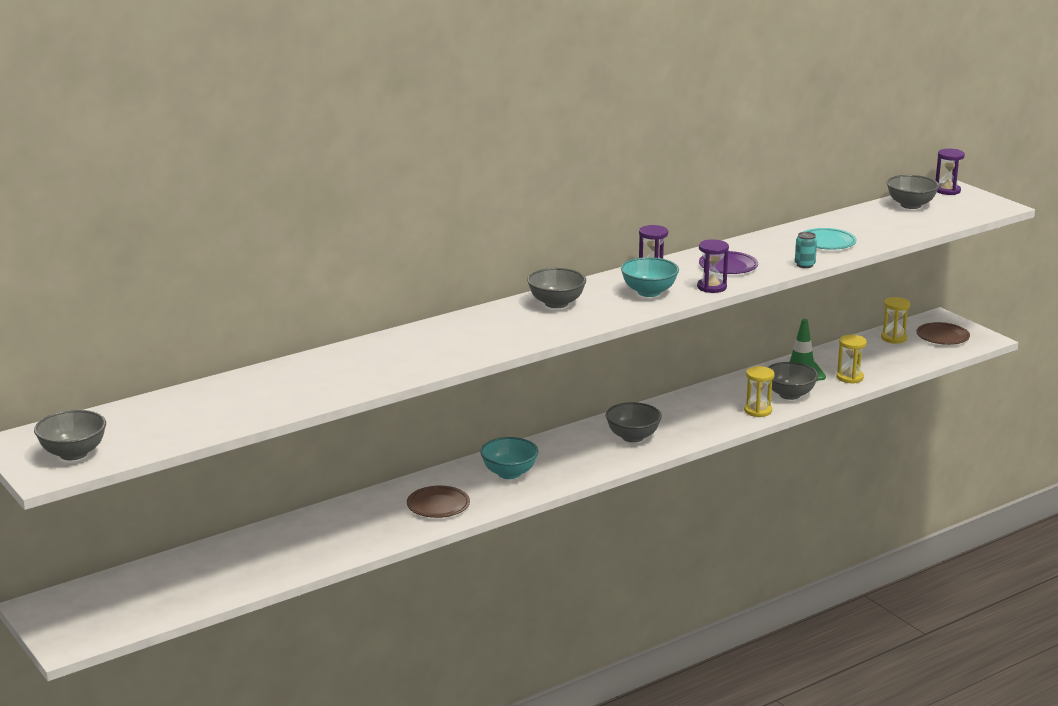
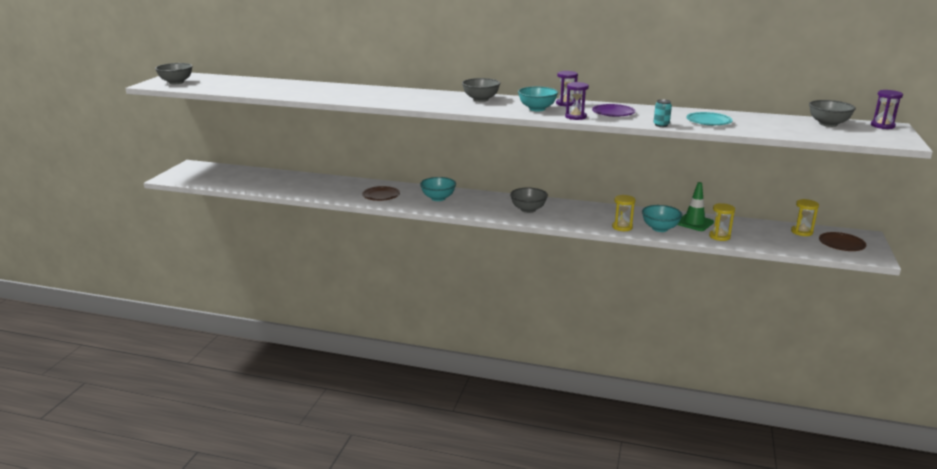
camera: 50 degrees right, 0 degrees up
(789, 395) = (660, 228): grey bowl -> turquoise bowl

